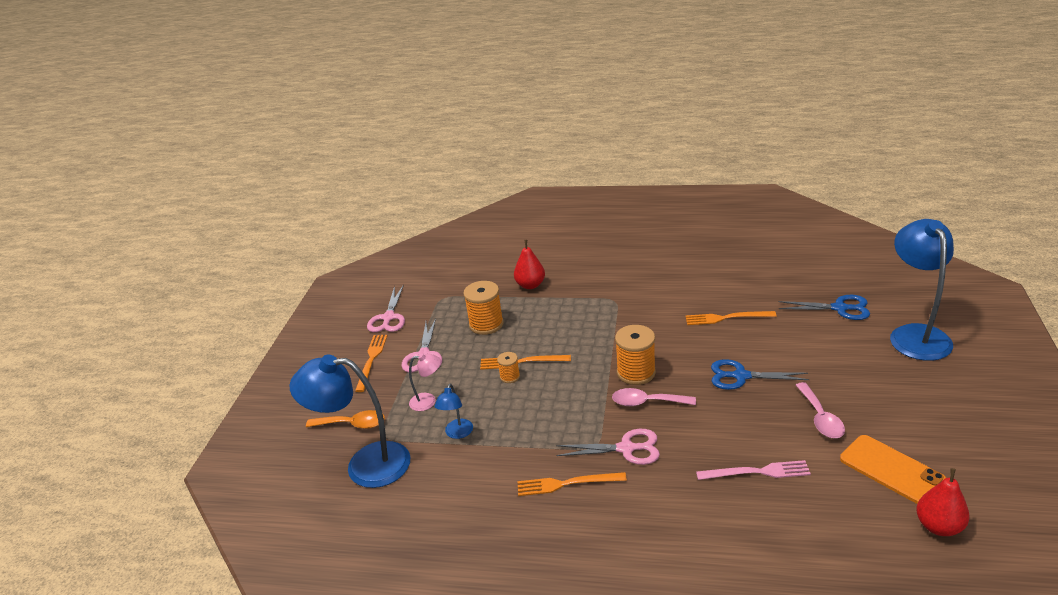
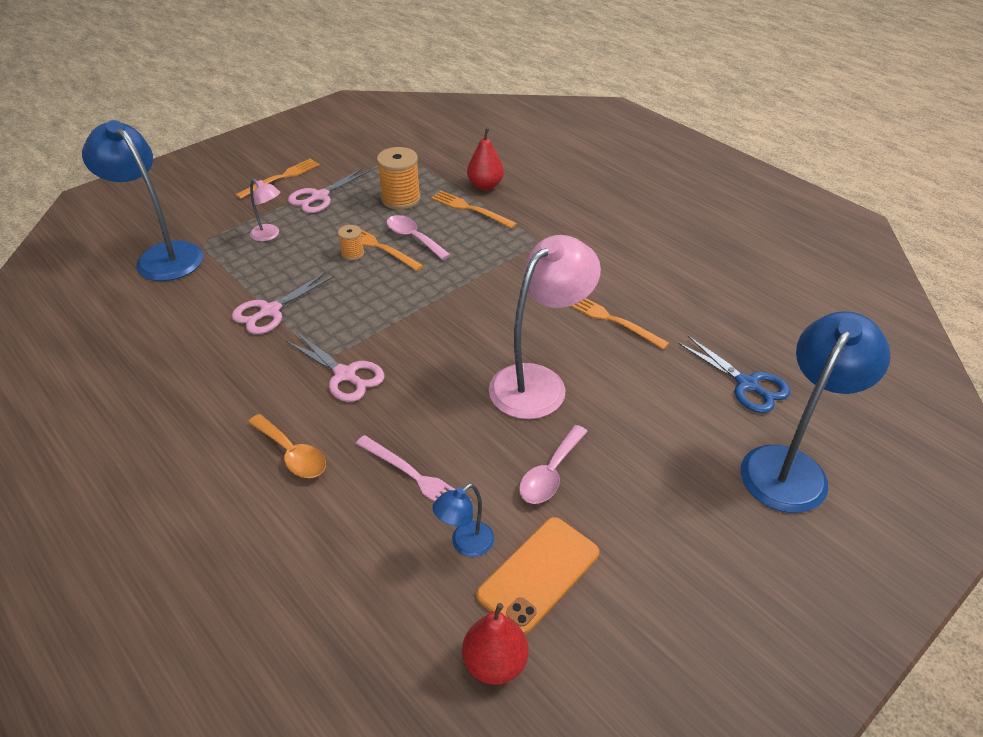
camera: 35 degrees right, 10 degrees up
(353, 424) = (199, 220): orange spoon -> orange spoon (292, 454)
(388, 318) = (341, 151): pink scissors -> pink scissors (270, 311)
(457, 433) = (250, 274): blue lamp -> blue lamp (465, 544)
(567, 484) = (260, 369): orange fork -> orange fork (470, 209)
(636, 372) = (453, 316): orange spool -> none
(646, 402) = (421, 348): pink spoon -> pink spoon (413, 238)
(741, 376) = (538, 382): blue scissors -> pink lamp
(891, 469) = (539, 574): orange phone -> orange phone turned 45 degrees clockwise

